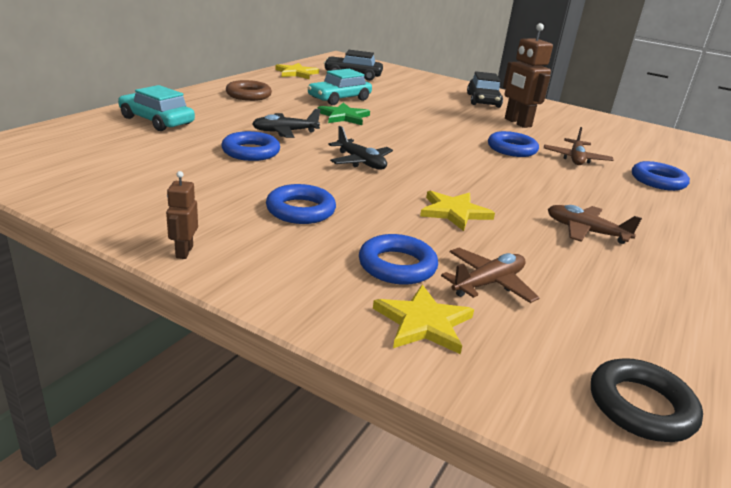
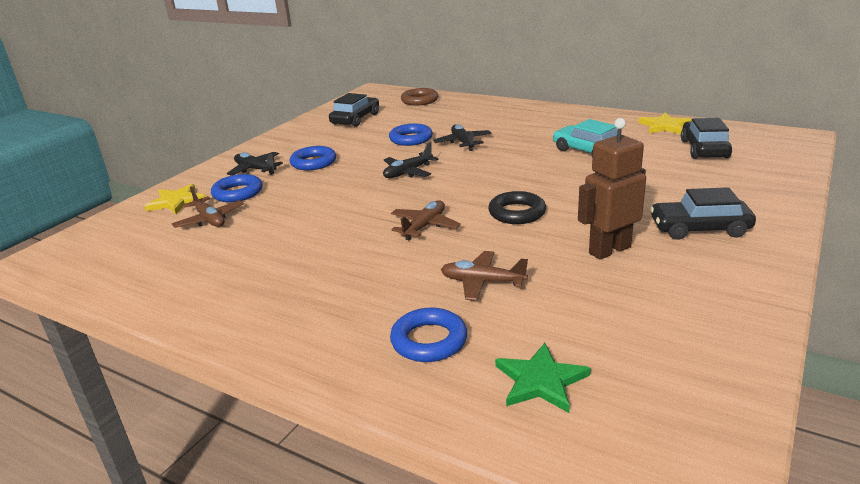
camera: 95 degrees right, 0 degrees up
(125, 175) = (355, 119): none -> black car
(157, 121) = (456, 109): turquoise car -> none
(184, 252) = (262, 145): brown robot -> none
(248, 95) = (553, 120): brown ring -> brown ring (419, 100)
(306, 254) = (255, 169): none -> black plane
(343, 116) = (527, 158): green star -> green star (540, 381)
(454, 212) = (315, 209): yellow star -> none
(511, 149) = (490, 240): blue ring -> none
(585, 231) = (281, 265): brown plane -> brown plane (424, 226)
(641, 406) = (76, 257): black ring -> black ring (517, 213)

